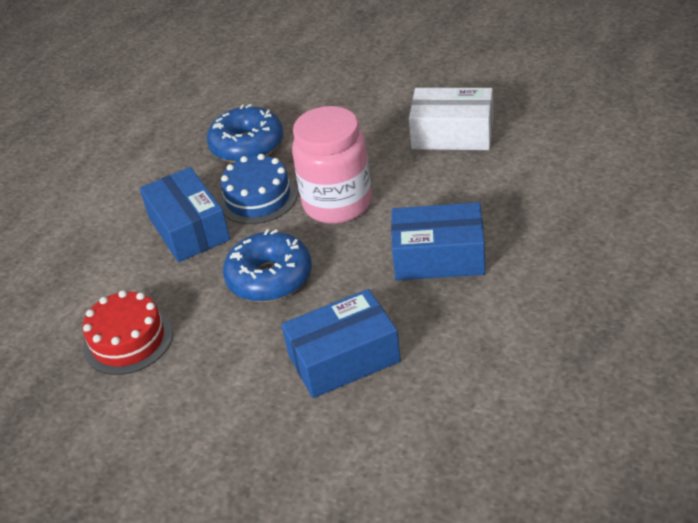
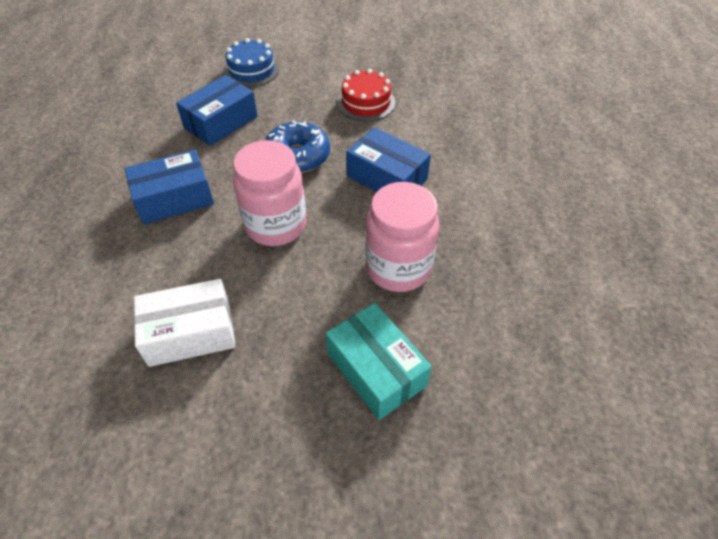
camera: 150 degrees right, 10 degrees up
(247, 146) = (398, 268): blue donut -> pink jar
(258, 198) = (349, 216): blue cake -> blue cake (251, 70)
(315, 88) = (376, 369): none -> turquoise box

